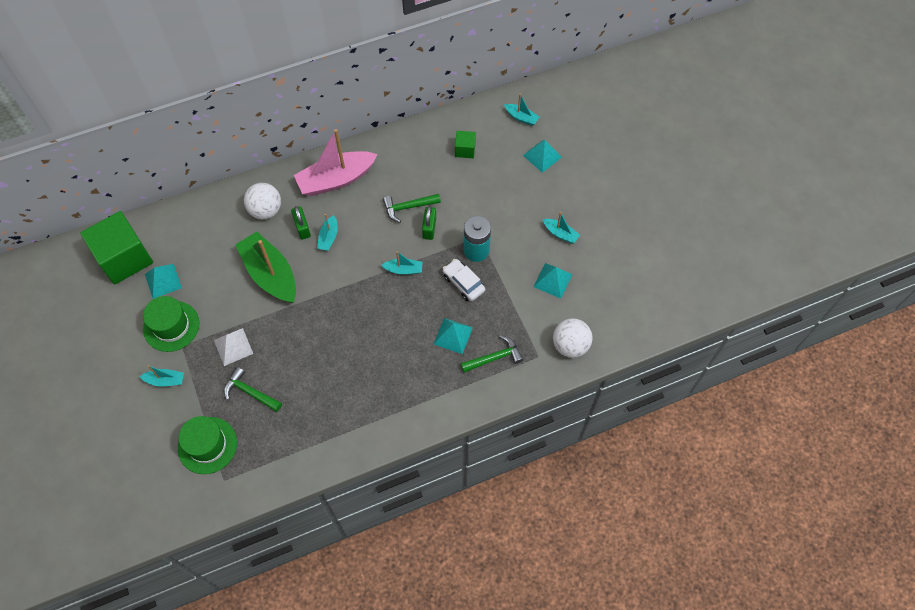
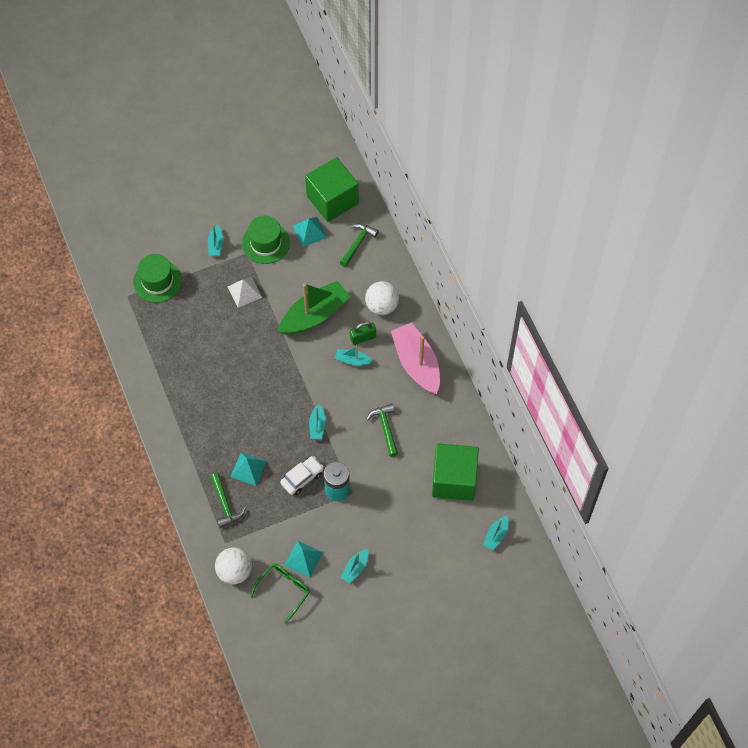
camera: 90 degrees right, 0 degrees up
(250, 392) = (202, 308): green hammer -> green hammer (358, 243)
(429, 228) = (362, 447): green padlock -> none
(465, 150) = (454, 480): green cube -> green cube, size x2.16
(542, 156) = (448, 554): turquoise pyramid -> none
(588, 298) = (284, 590): none -> green glasses

